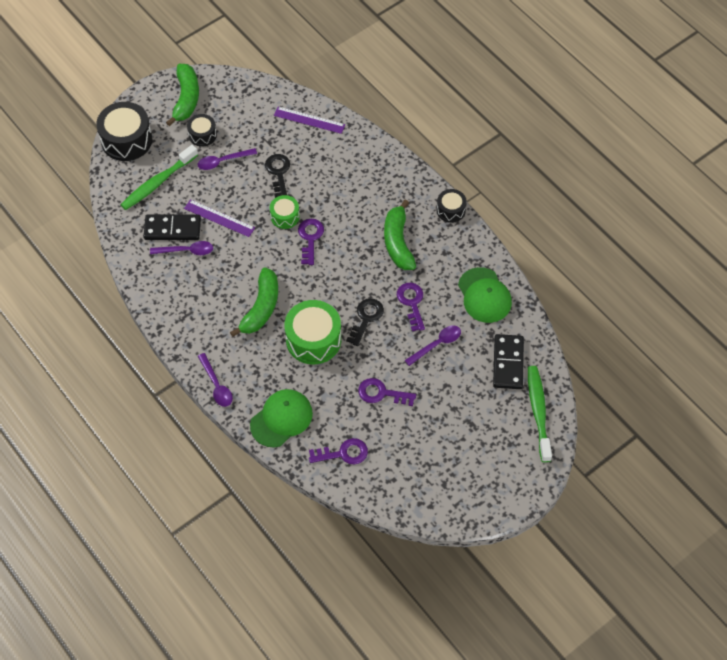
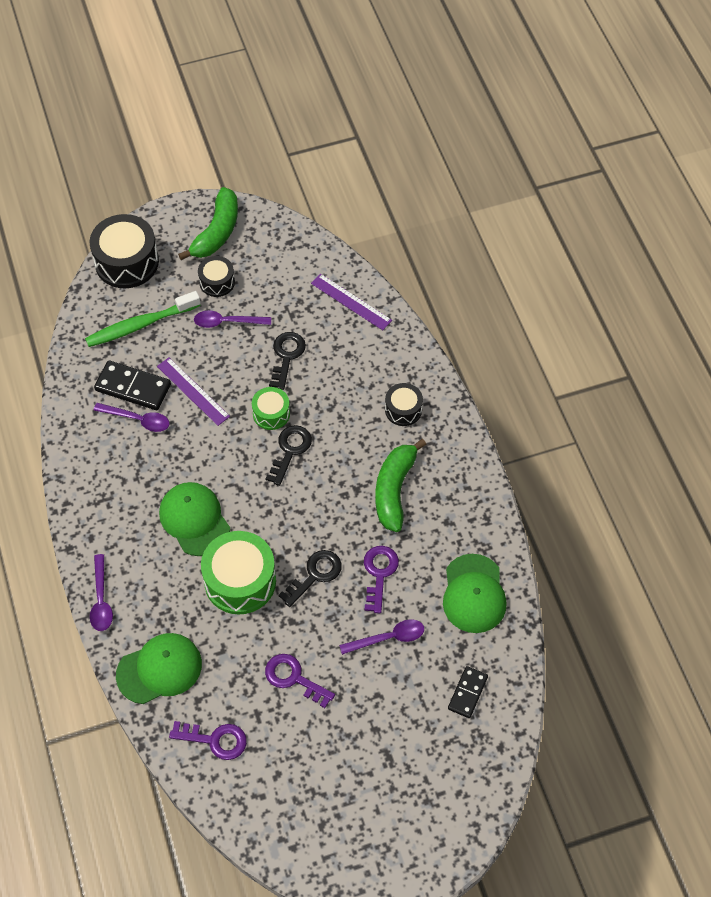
camera: 20 degrees right, 0 degrees up
(261, 308) = (194, 520): green banana -> green cap
(310, 238) = (290, 450): purple key -> black key
(451, 210) = (477, 469): black drum -> black drum (403, 410)
(508, 363) = (467, 693): black domino -> black domino, size x0.63
(538, 412) = (480, 771): green toothbrush -> none

